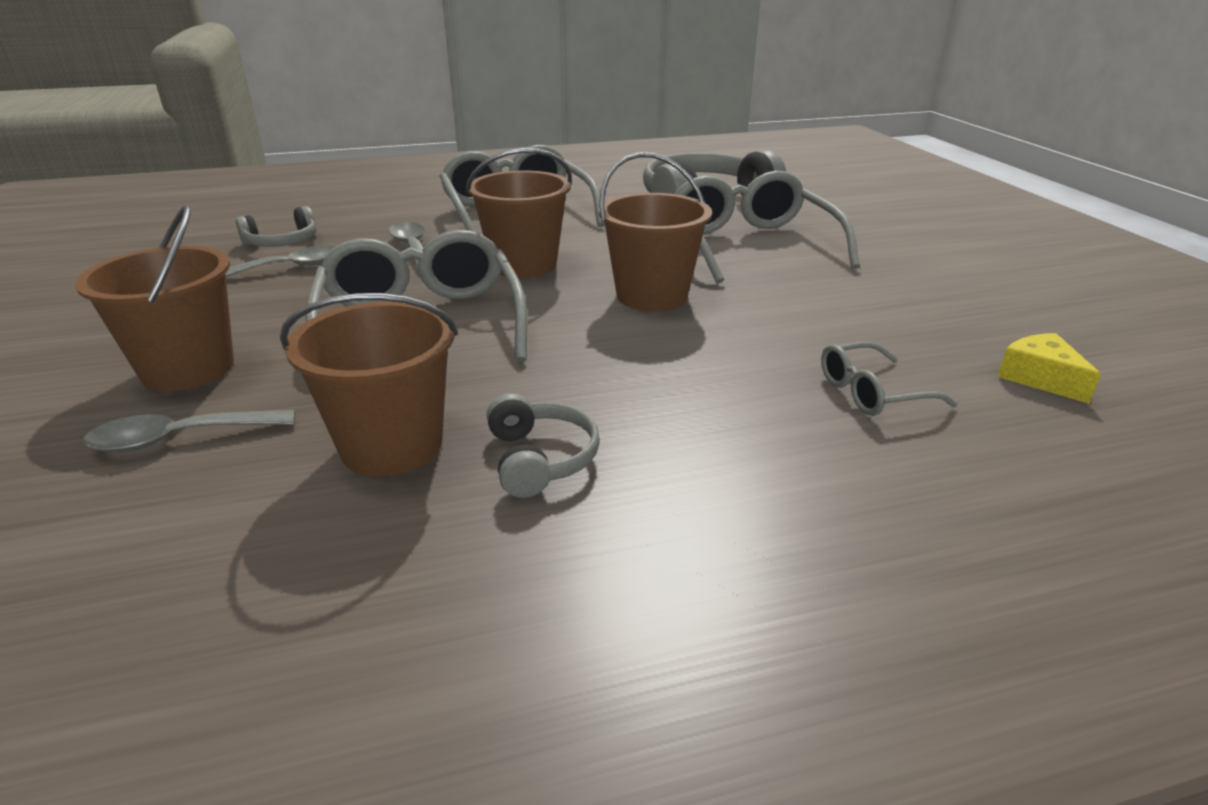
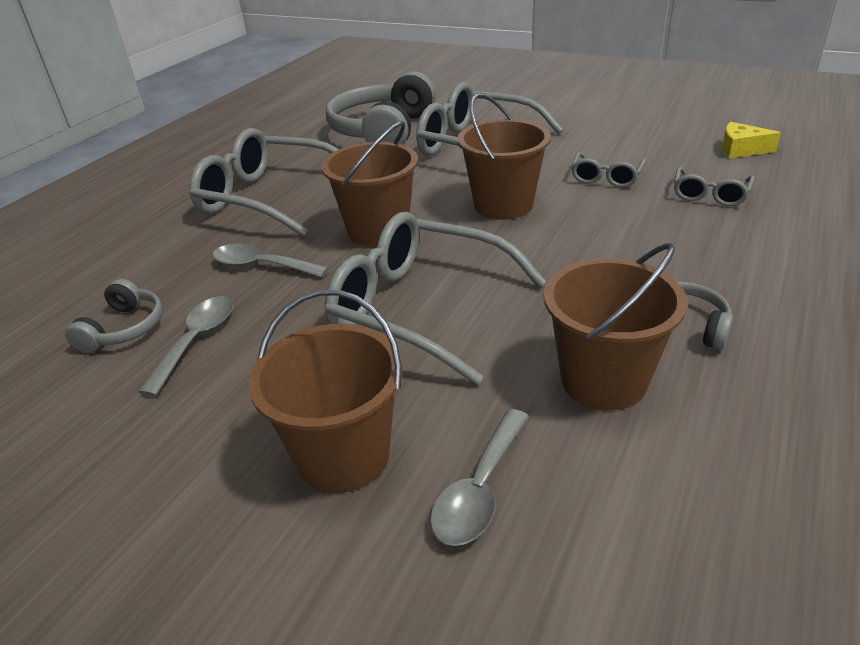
camera: 45 degrees left, 5 degrees up
(801, 323) = (606, 177): none -> grey glasses

